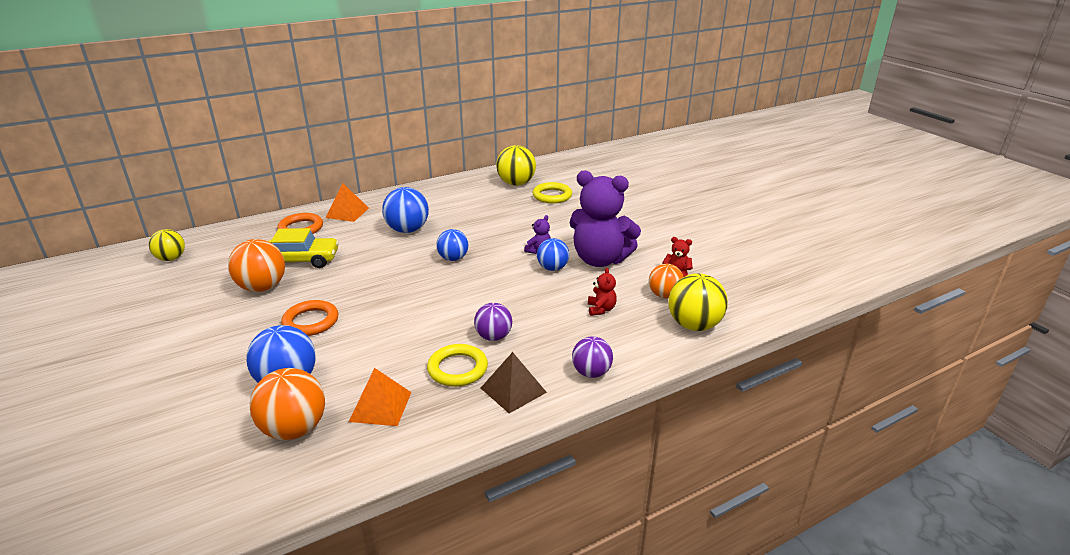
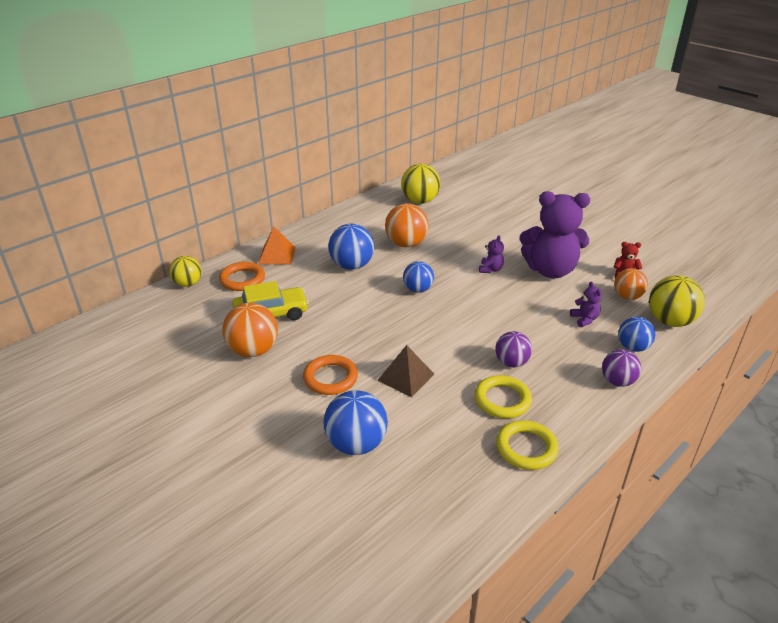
camera: 15 degrees left, 5 degrees up
(171, 258) = (129, 334): yellow ball -> yellow ball (188, 284)
(294, 429) = (399, 489): orange ball -> orange ball (406, 244)
(380, 406) = (461, 450): orange pyramid -> none
(513, 390) = (564, 410): brown pyramid -> brown pyramid (406, 377)
(552, 196) = (462, 210): yellow ring -> yellow ring (526, 448)
(552, 268) = (515, 285): blue ball -> blue ball (632, 347)
(601, 309) = (584, 319): red teddy bear -> purple teddy bear

